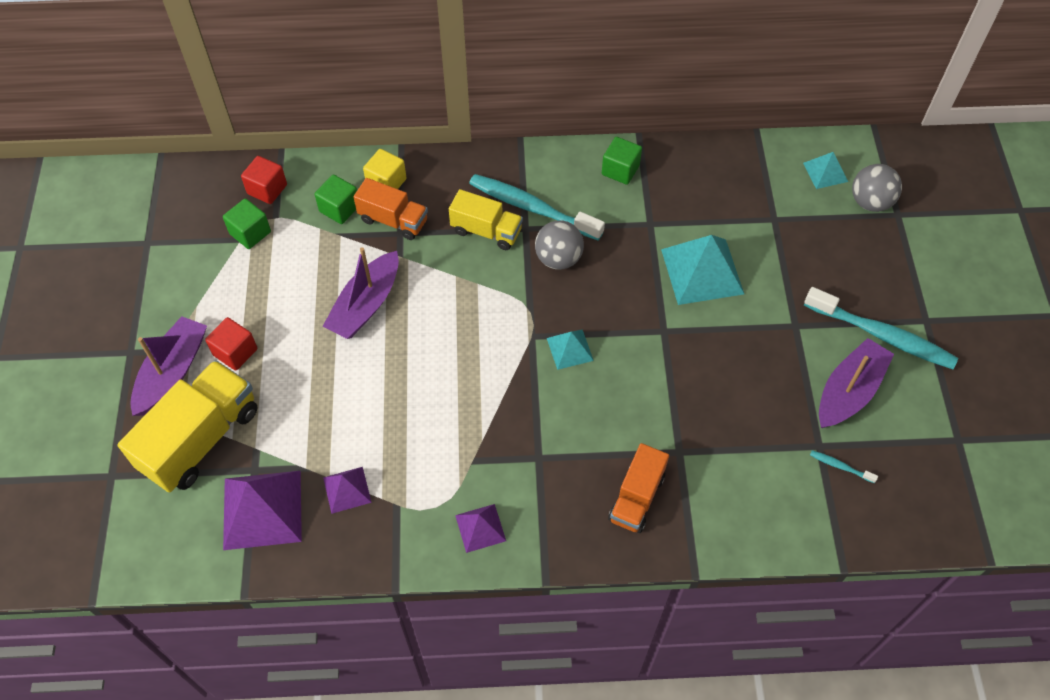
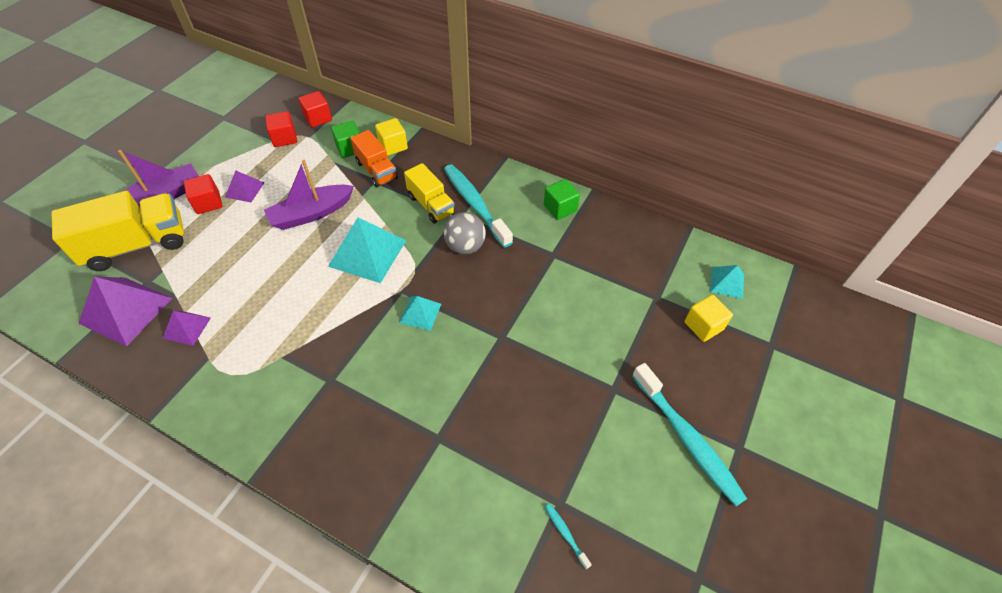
camera: 30 degrees right, 5 degrees down
(250, 233) = (284, 138): green cube -> red cube
(480, 528) = (244, 408): purple pyramid -> purple pyramid (244, 189)
(636, 498) = (374, 455): orange truck -> none
(702, 271) = (567, 308): turquoise pyramid -> turquoise pyramid (367, 253)
(831, 226) = (703, 326): none -> yellow cube
(849, 391) = (621, 471): purple boat -> none
(870, 202) = (752, 324): grey ball -> none

